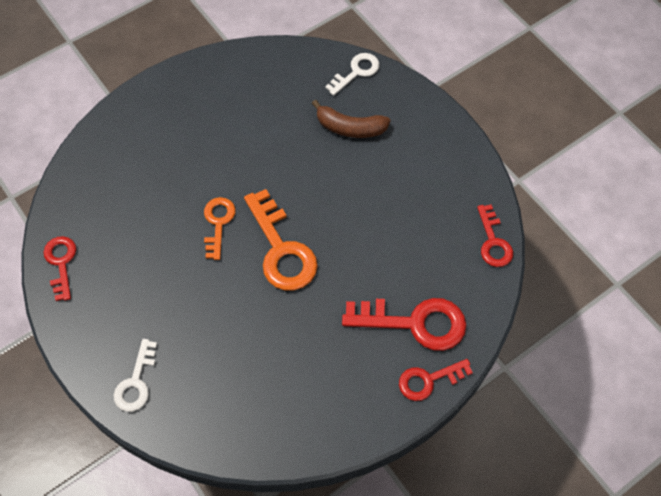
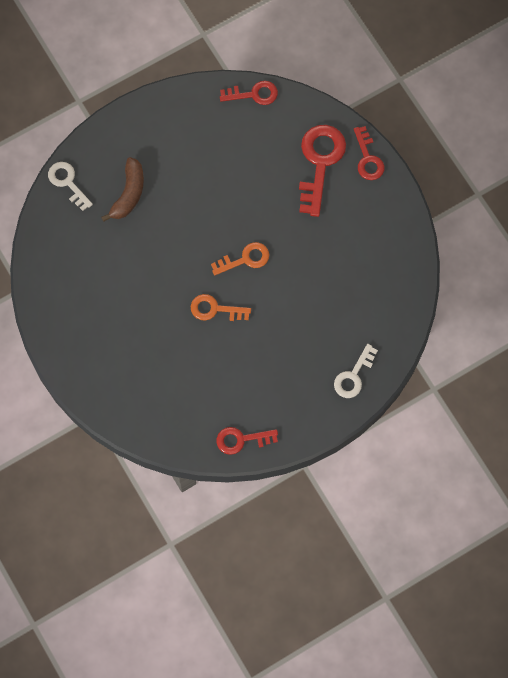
camera: 85 degrees left, 10 degrees up
(136, 382) = (353, 376): white key -> white key turned 105 degrees clockwise
(281, 249) = (245, 259): orange key -> orange key, size x0.60

